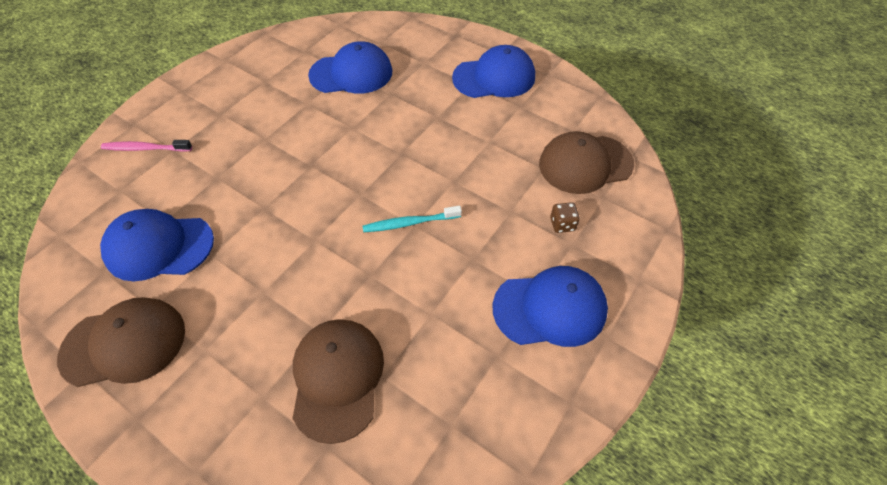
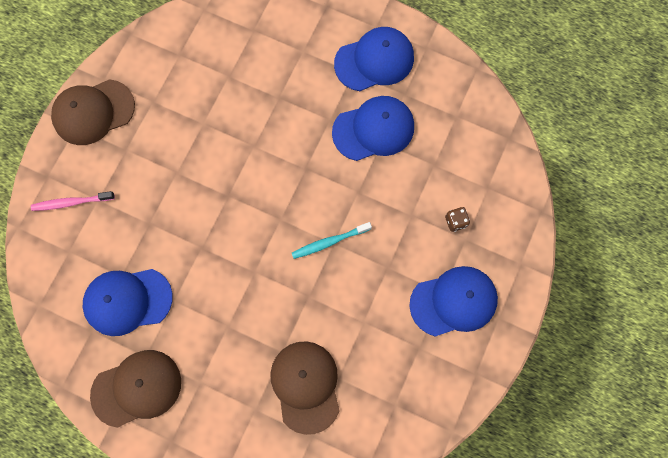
camera: 10 degrees left, 20 degrees up
(351, 73) = (235, 78): blue cap -> blue cap (373, 129)
(585, 164) = (469, 154): brown cap -> brown cap (93, 112)

